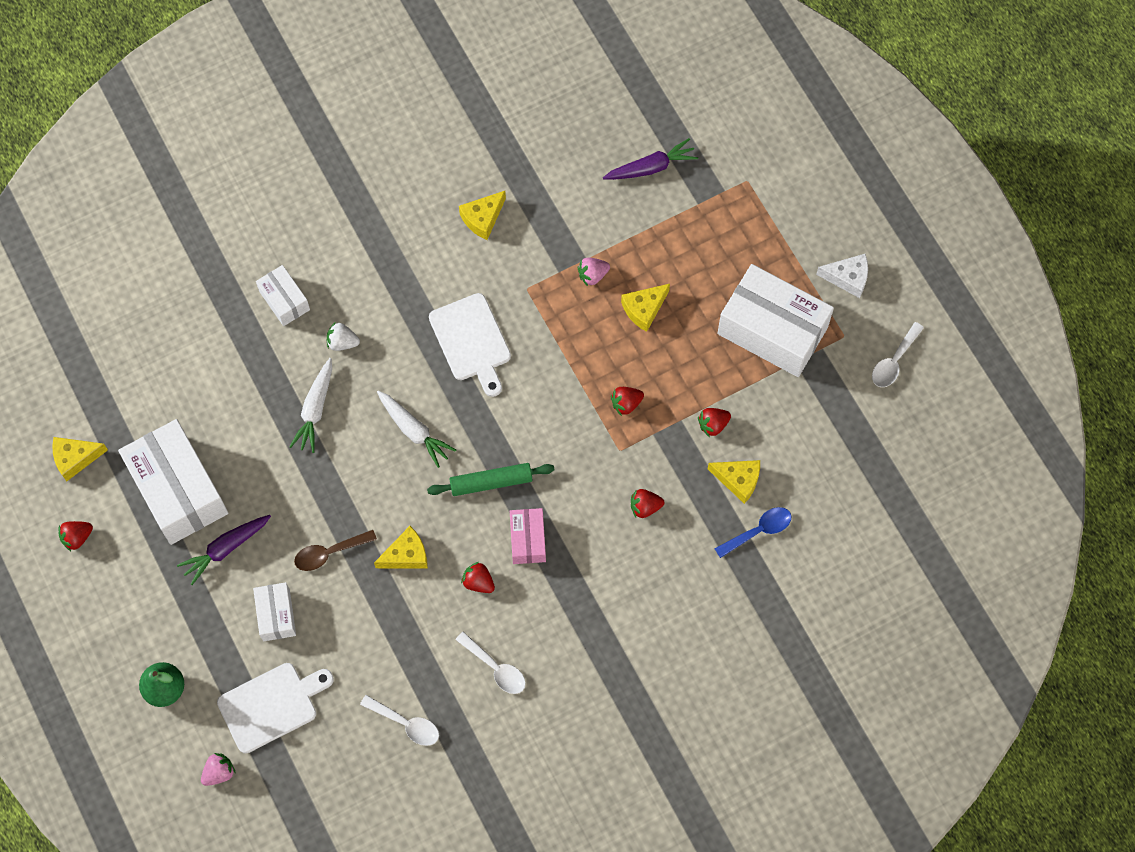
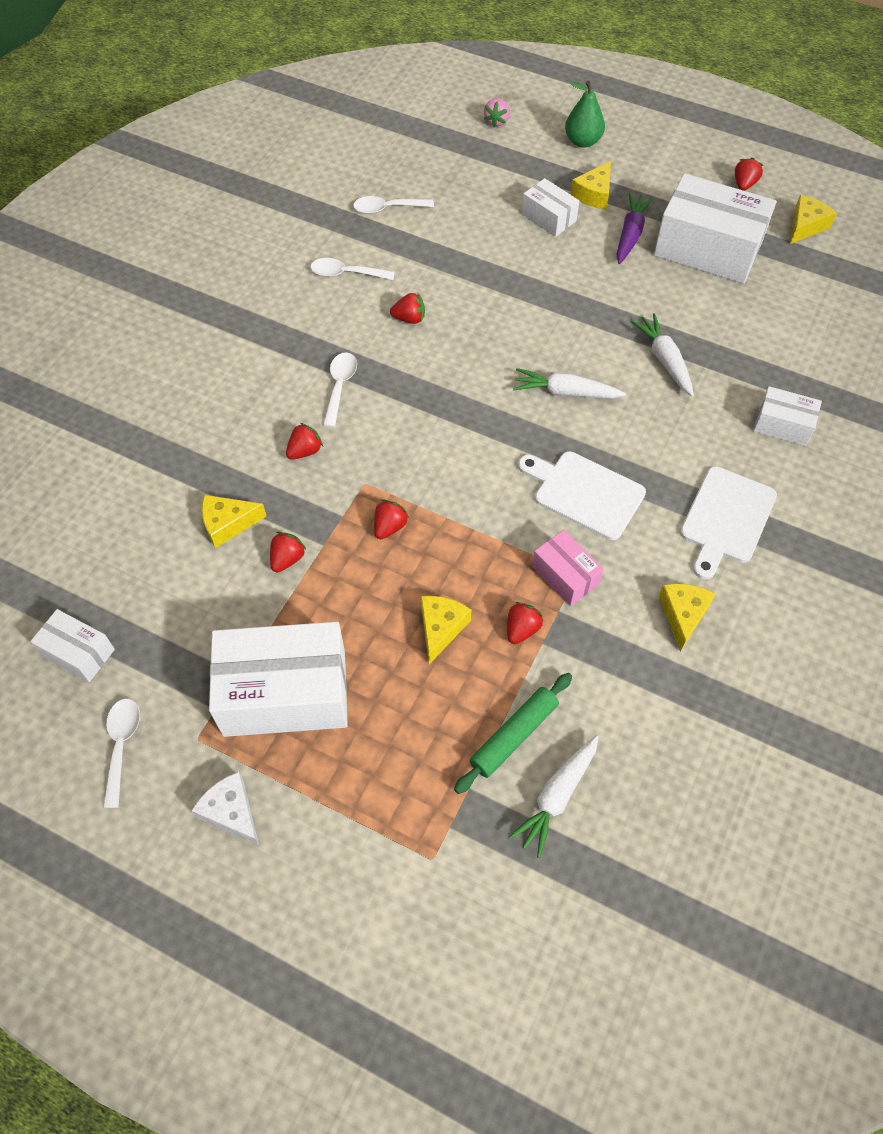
camera: 145 degrees right, 10 degrees down
(272, 705) = (497, 170): white cutting board -> white cutting board (726, 519)
(329, 553) = (549, 273): brown spoon -> none
(342, 342) = (697, 423): white strawberry -> none
(406, 555) = (486, 305): yellow cheese -> yellow cheese (594, 194)
(491, 482) = (462, 392): green rolling pin -> green rolling pin (513, 735)
(528, 540) = (392, 369): pink box -> pink box (565, 575)
(580, 550) = (340, 386): none -> white spoon
(592, 275) = (522, 629): pink strawberry -> red strawberry
(651, 167) = (557, 797): purple carrot -> white carrot
(758, 531) = (179, 492): blue spoon -> none
(848, 278) = (231, 812): white cheese -> white cheese turned 75 degrees clockwise
(892, 444) = (78, 652): none -> white box

